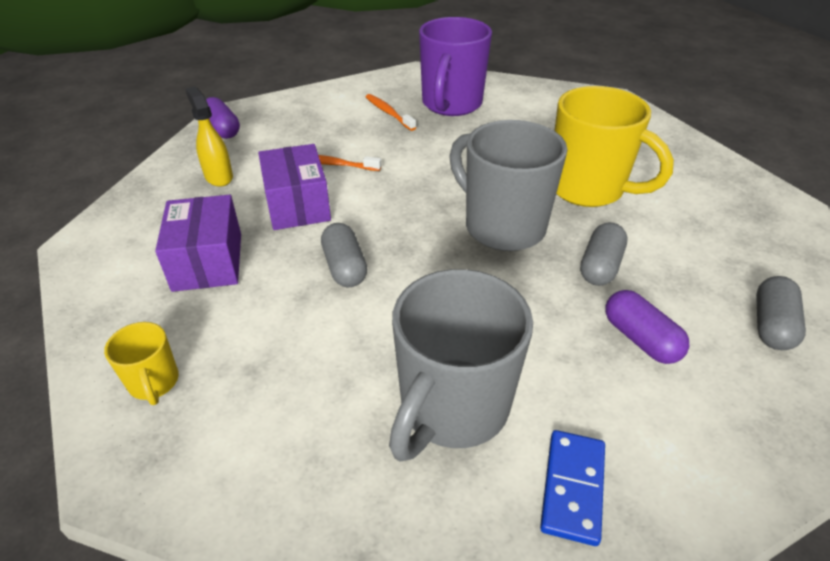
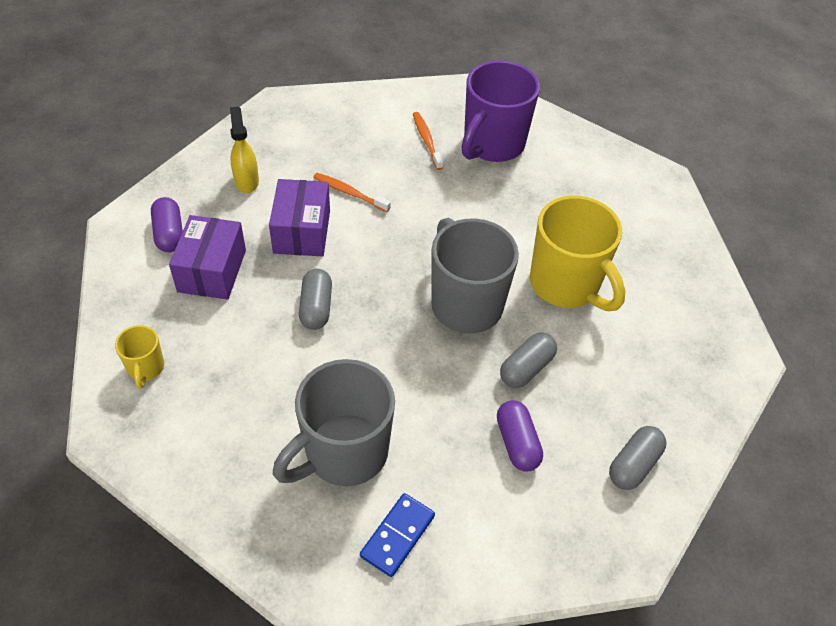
camera: 15 degrees right, 10 degrees up
(222, 129) = (266, 123): purple capsule -> purple capsule (169, 234)

